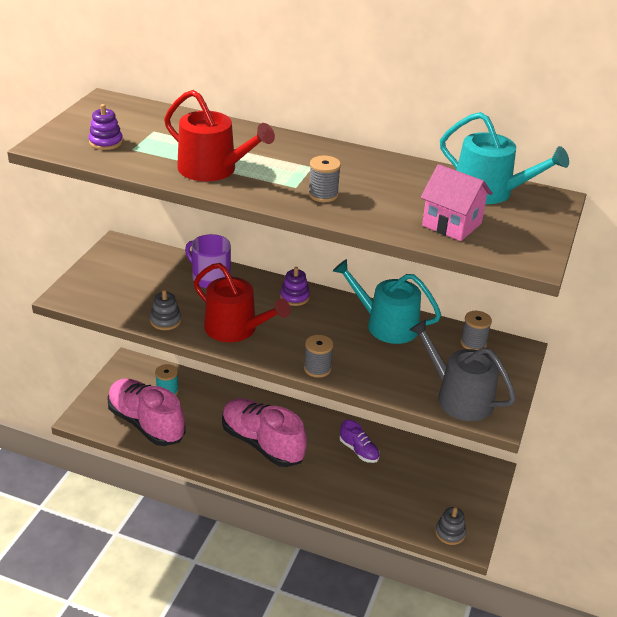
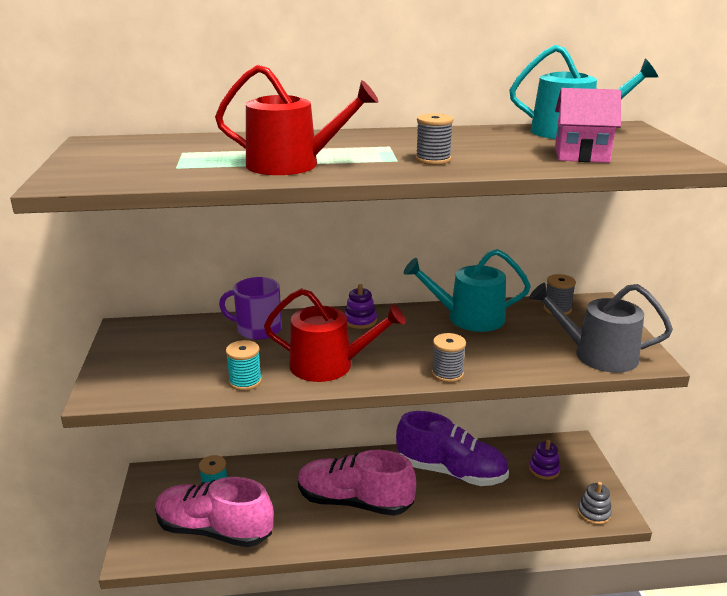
camera: 25 degrees left, 10 degrees down
(106, 142) = (136, 168): purple stacking toy -> purple stacking toy (544, 470)
(165, 321) = (245, 382): grey stacking toy -> turquoise spool
(359, 450) = (451, 471): purple shoe -> purple shoe, size x2.05

